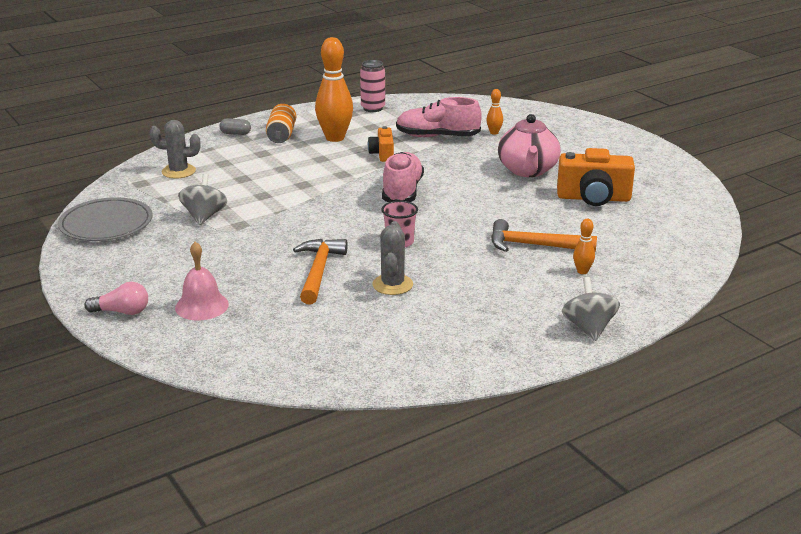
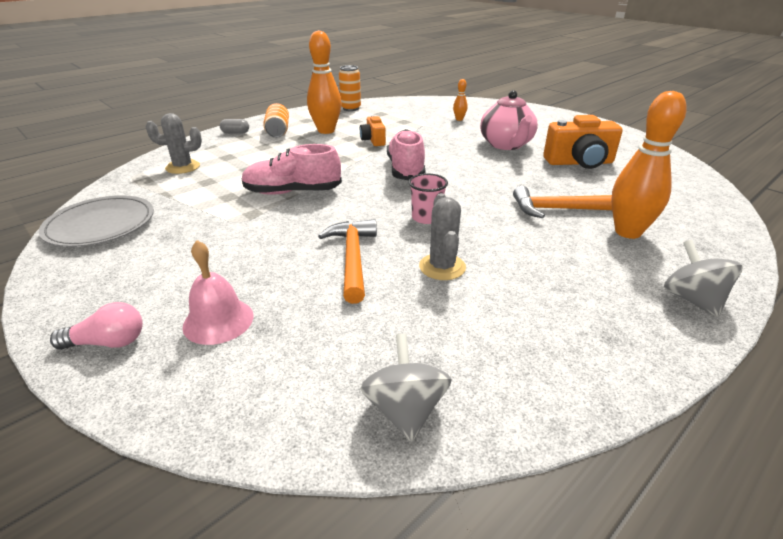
camera: 10 degrees left, 5 degrees up
(204, 216) = (212, 208): grey spinning top -> grey spinning top (405, 410)
(373, 108) = (350, 108): pink can -> orange can
(437, 136) = (414, 125): pink shoe -> pink shoe (292, 192)
(582, 271) = (627, 232): orange bowling pin -> orange bowling pin, size x2.22

